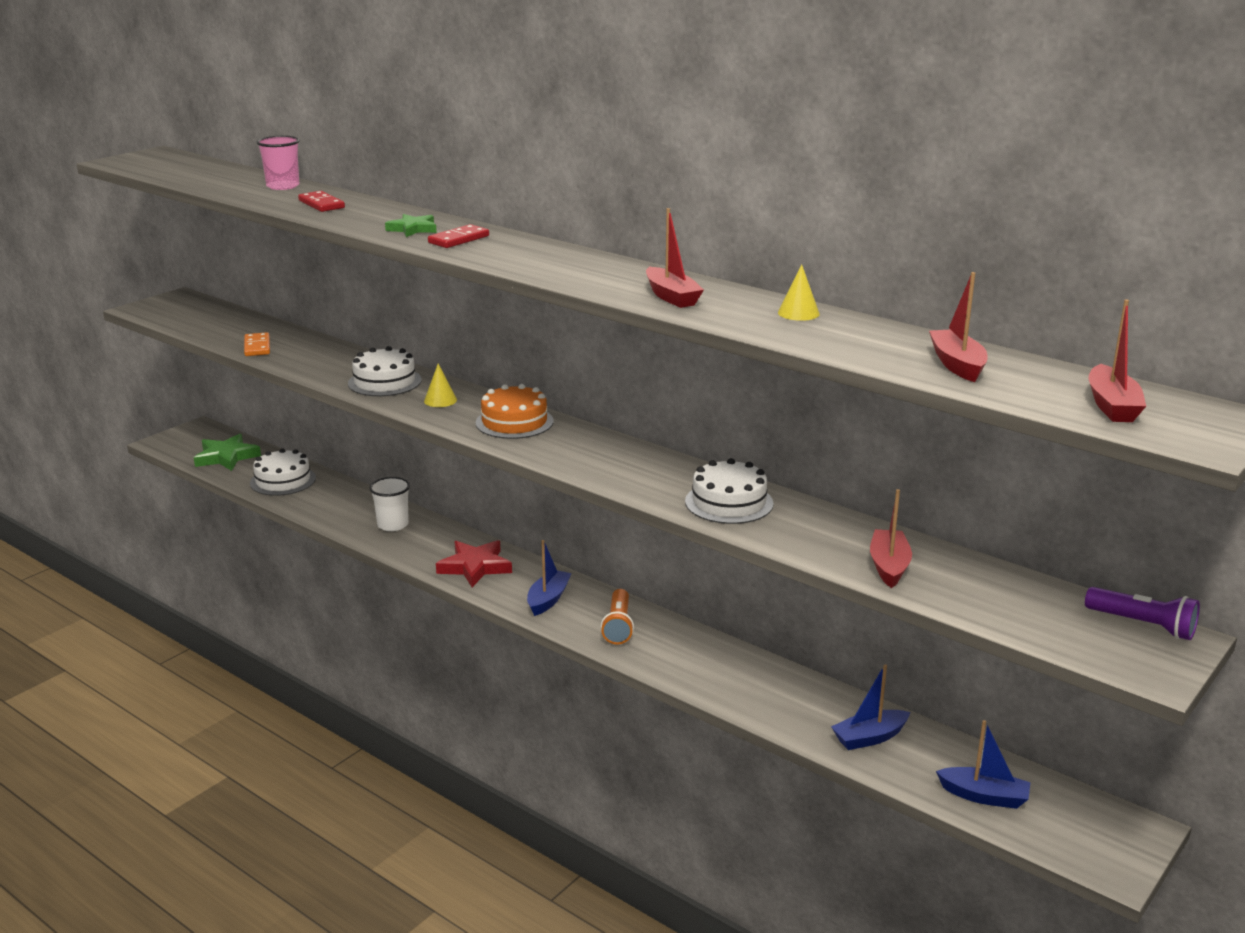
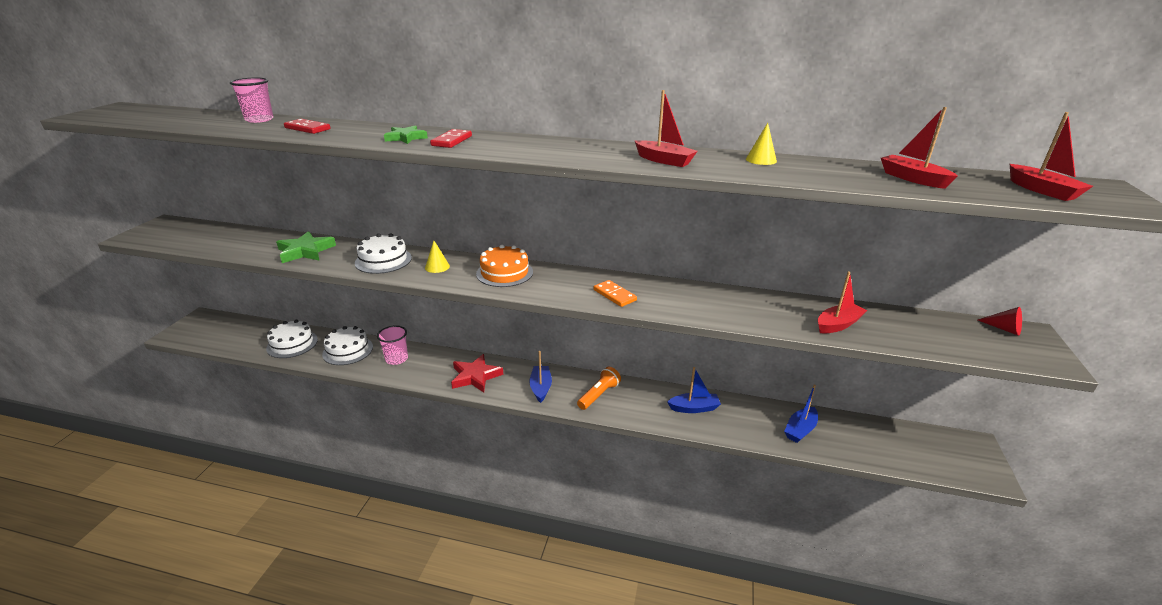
camera: 25 degrees left, 5 degrees up
(227, 457) = (236, 335): green star -> green star (305, 251)
(257, 347) = (258, 251): orange domino -> orange domino (614, 295)
(393, 525) = (396, 359): white cup -> pink cup
(618, 626) = (599, 395): orange flashlight -> orange flashlight turned 120 degrees counterclockwise
(729, 502) = (699, 302): white cake -> white cake (348, 350)
(889, 566) = (838, 325): red boat -> red boat turned 75 degrees clockwise
(984, 796) = (889, 450): blue boat -> blue boat (694, 408)
(1143, 625) = (1003, 329): purple flashlight -> red cone

